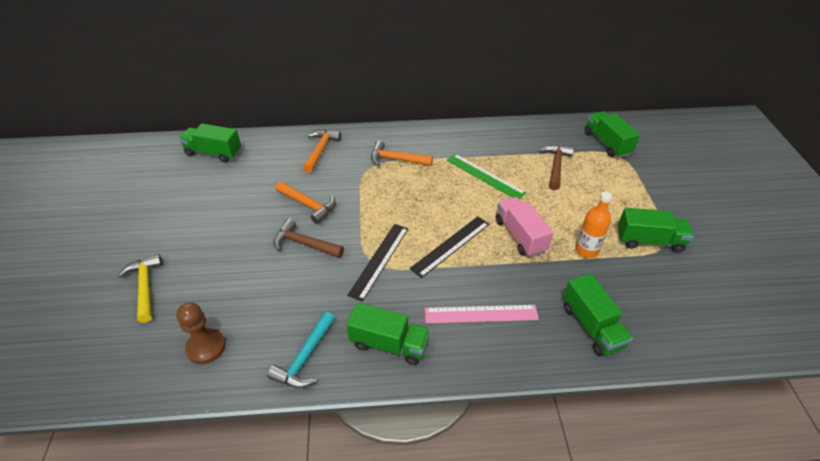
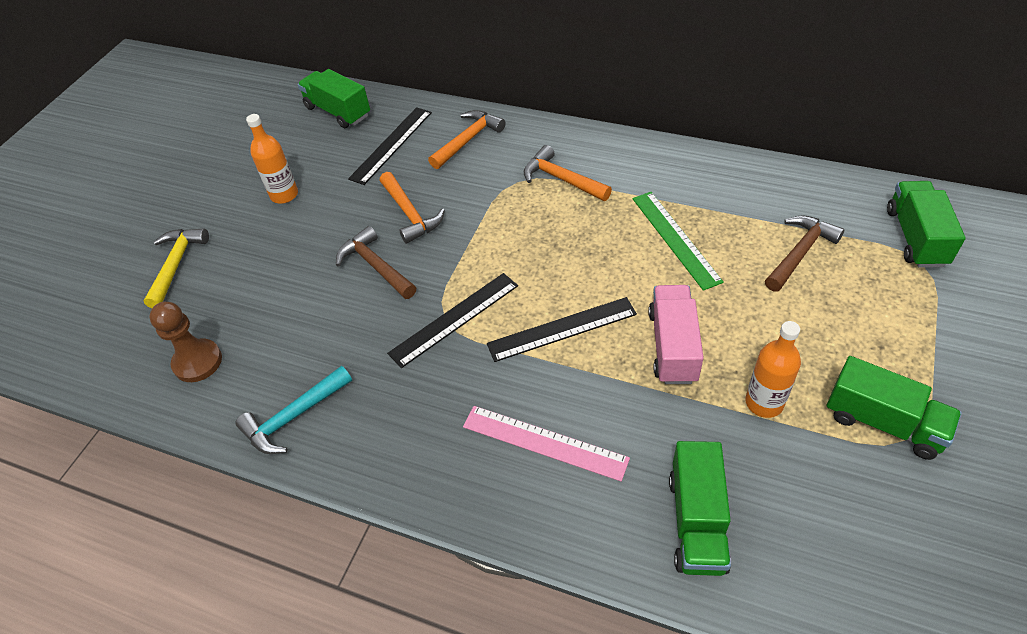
camera: 30 degrees right, 5 degrees up
(205, 216) = (284, 195): none -> orange bottle
(267, 165) = (391, 145): none -> black ruler
(389, 344) = (401, 438): green truck -> none

